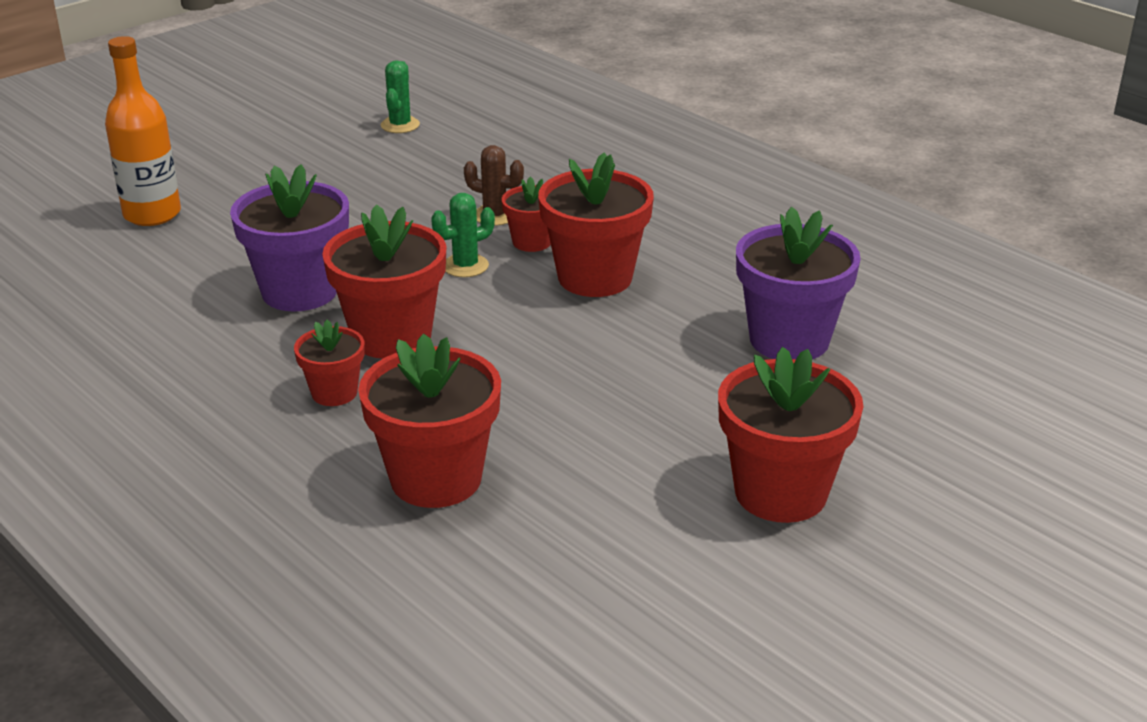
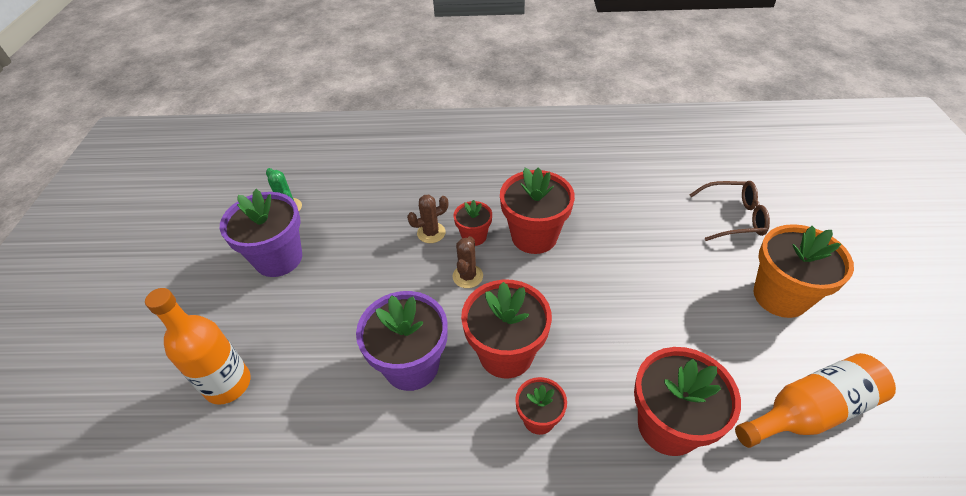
camera: 45 degrees left, 15 degrees up
(465, 266) = (467, 276): green cactus -> brown cactus
(603, 578) = (810, 411): none -> orange bottle
(780, 493) = (780, 296): red flower pot -> orange flower pot
(789, 340) = (655, 210): purple flower pot -> purple flower pot (278, 258)
(884, 404) = (734, 217): none -> brown glasses

